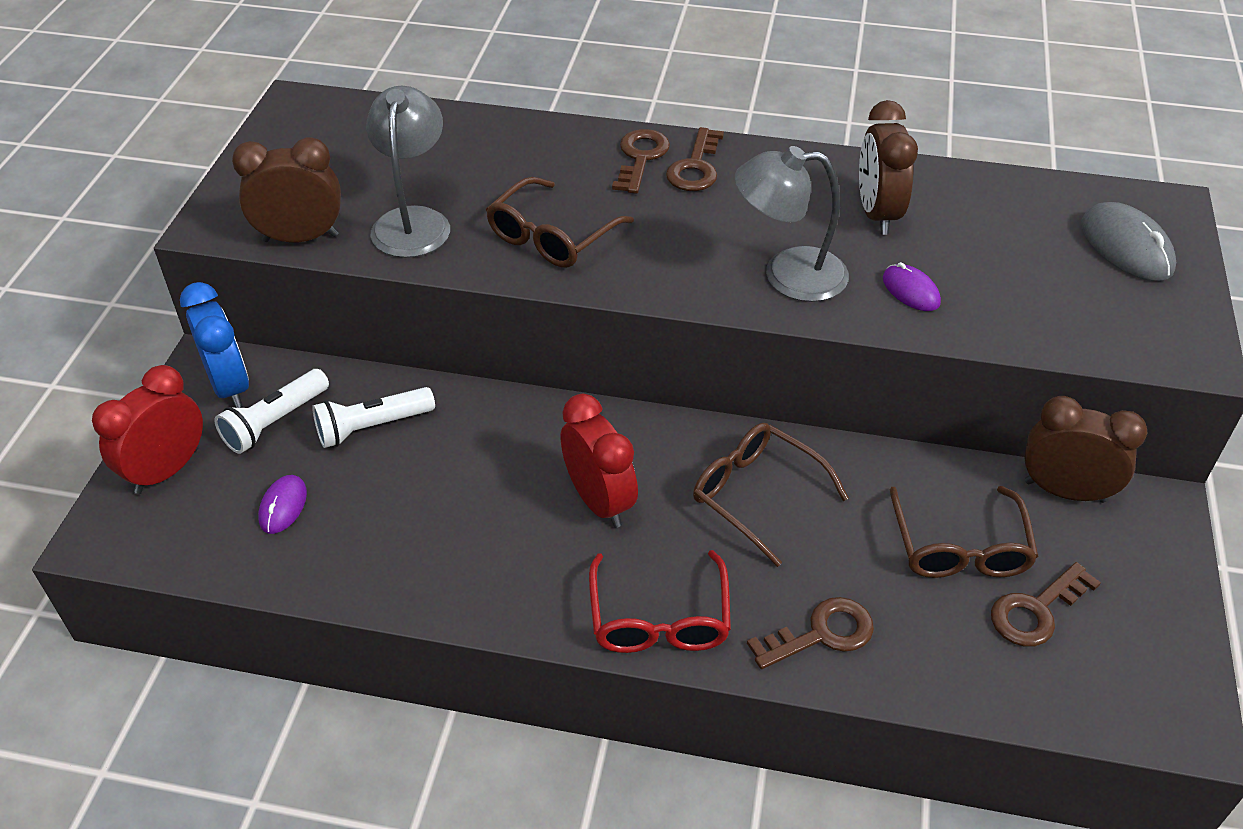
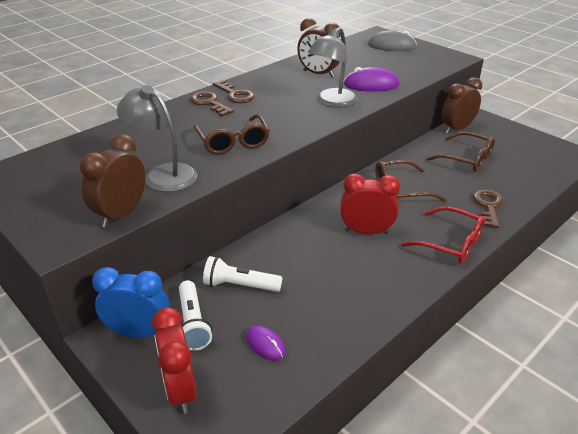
camera: 55 degrees left, 10 degrees down
(372, 427) = (240, 285): white flashlight -> white flashlight turned 90 degrees clockwise
(910, 291) = (371, 85): purple mouse -> purple mouse, size x1.69
(1036, 611) = (508, 158): brown key -> none

